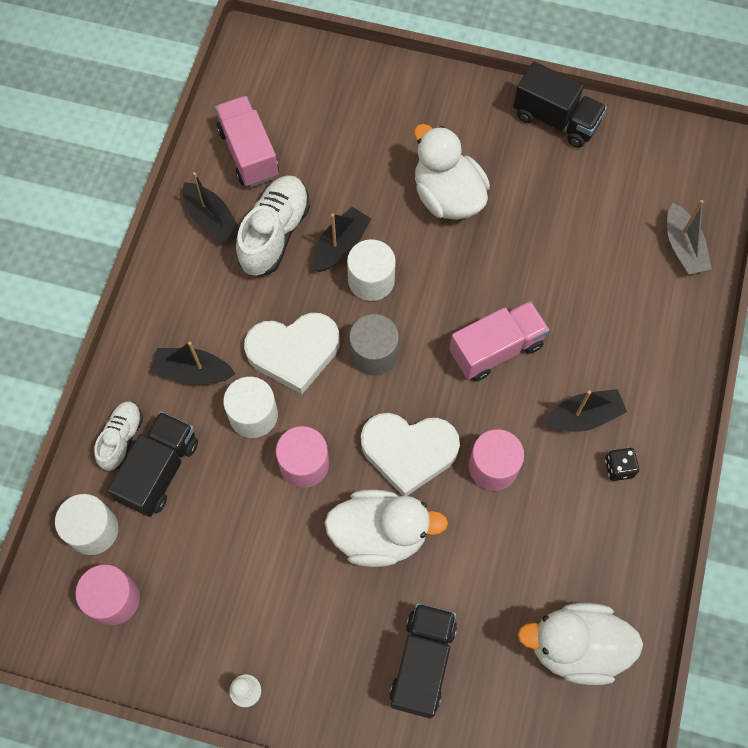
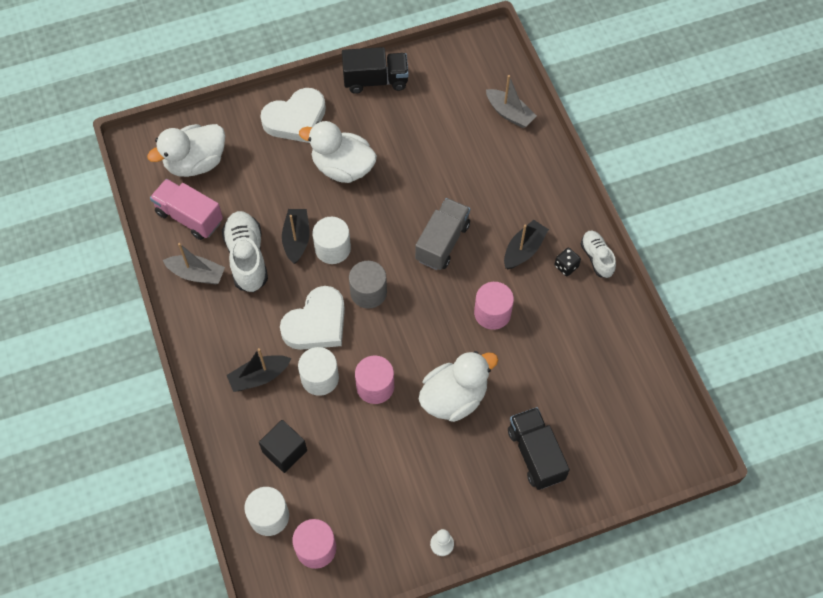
camera: 35 degrees left, 5 degrees down
(122, 439) = (244, 448): white shoe -> white shoe (596, 258)
(159, 470) = (284, 451): black truck -> black cube
(211, 219) = (197, 274): black boat -> grey boat
(408, 452) = (435, 337): white heart -> white heart (296, 119)
(496, 349) = (442, 242): pink truck -> grey truck
(575, 647) = (616, 384): white duck -> white duck (196, 163)

